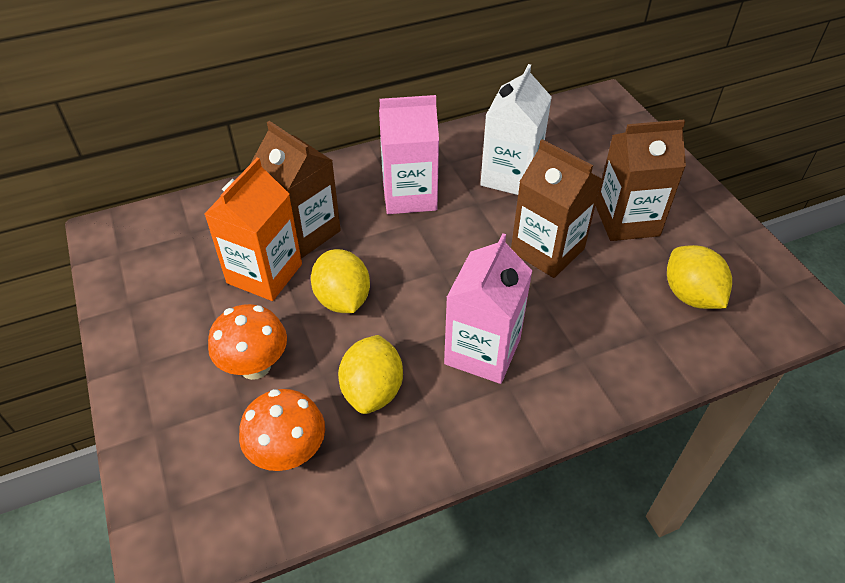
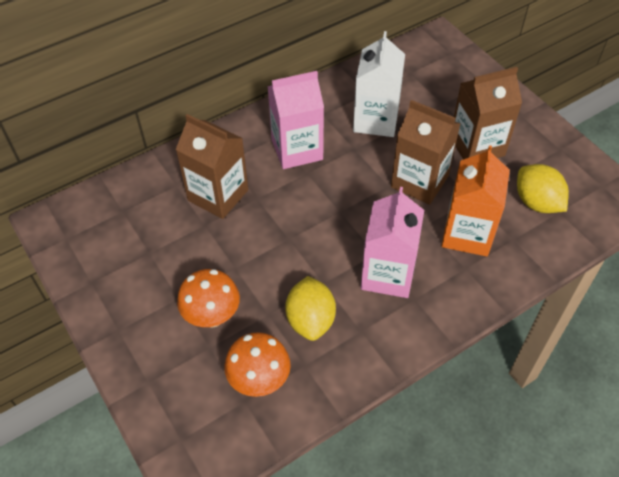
camera: 10 degrees left, 5 degrees up
(264, 273) = (196, 237): orange carton -> orange carton (467, 234)
(342, 299) = (266, 249): yellow lemon -> none

